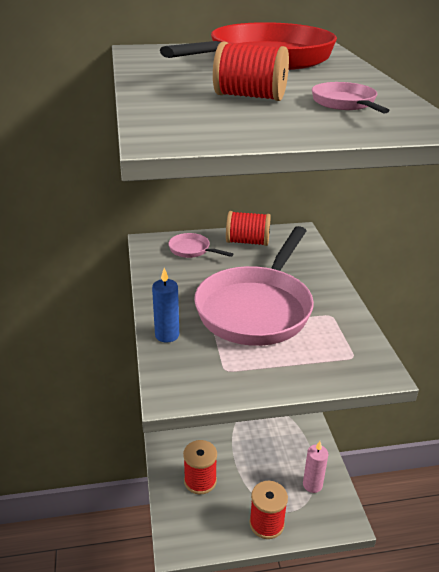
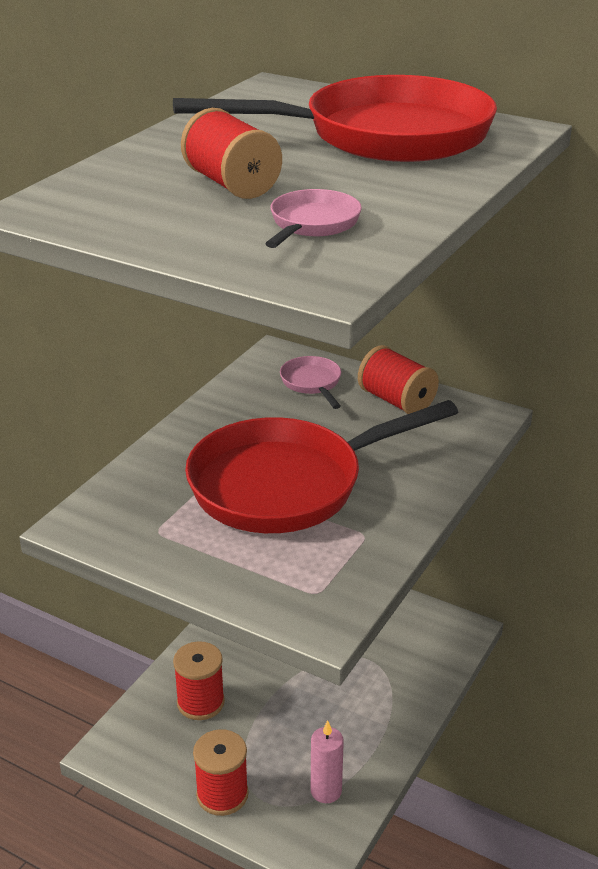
camera: 40 degrees right, 0 degrees up
(167, 335) = (150, 466): blue candle -> none
(257, 308) = (287, 484): pink pan -> red pan

